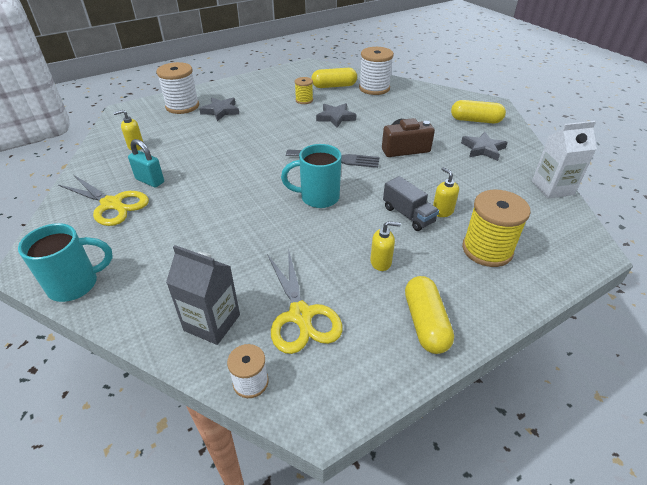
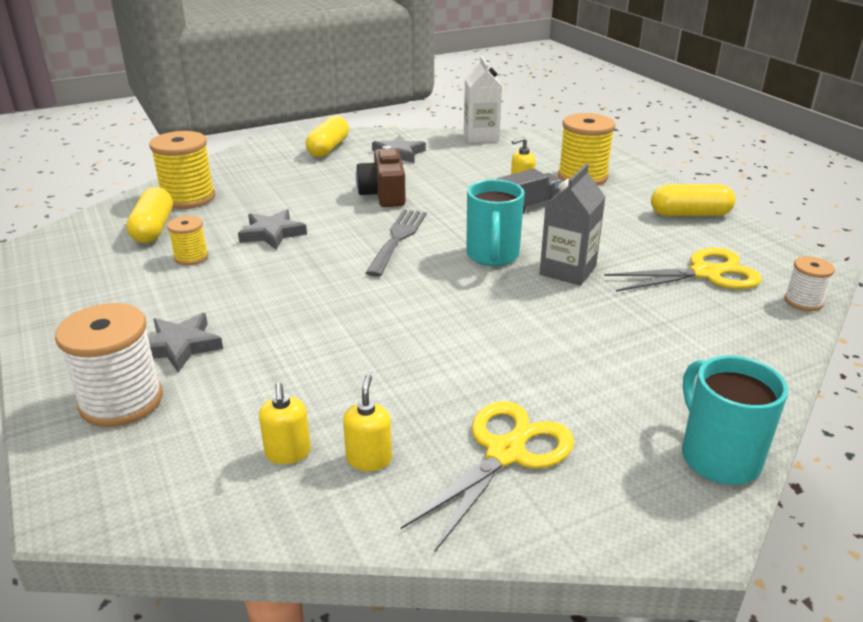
camera: 85 degrees left, 10 degrees down
(150, 181) = (431, 414): turquoise padlock -> none
(212, 322) = (738, 328): grey carton -> grey carton (567, 270)
(374, 88) = (188, 198): white spool -> yellow spool
(381, 262) = (612, 227): yellow soap dispenser -> yellow soap dispenser (369, 459)

